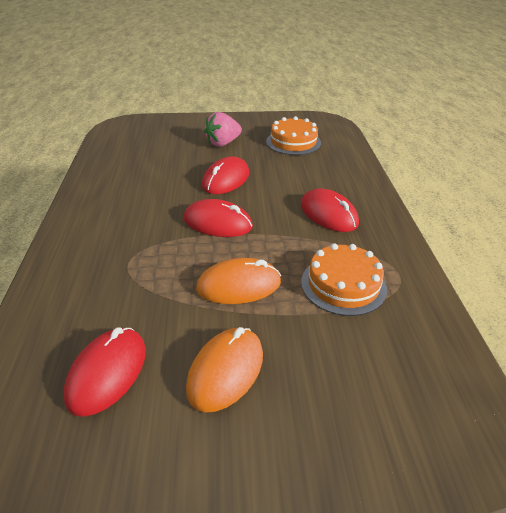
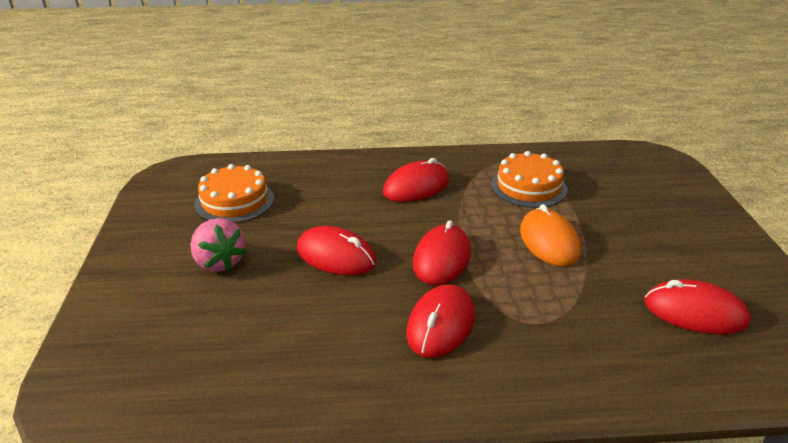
camera: 90 degrees left, 5 degrees down
(141, 219) = (440, 324): none -> red mouse
(226, 371) = (655, 246): orange mouse -> none

